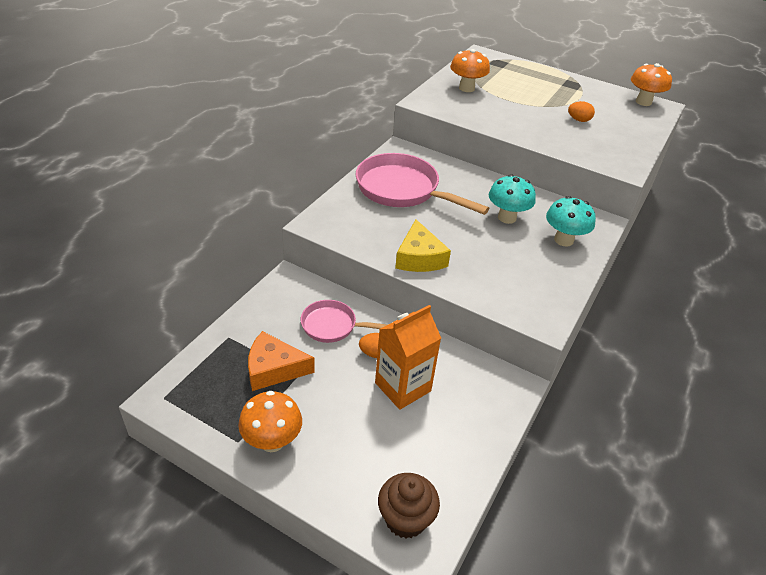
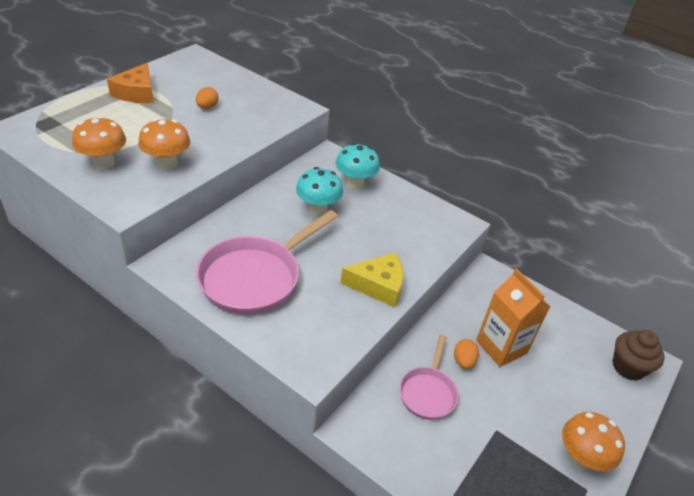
camera: 85 degrees left, 0 degrees up
(273, 369) = (493, 453): orange cheese -> orange cheese (136, 93)
(643, 102) = (184, 62): orange mushroom -> orange mushroom (167, 164)

